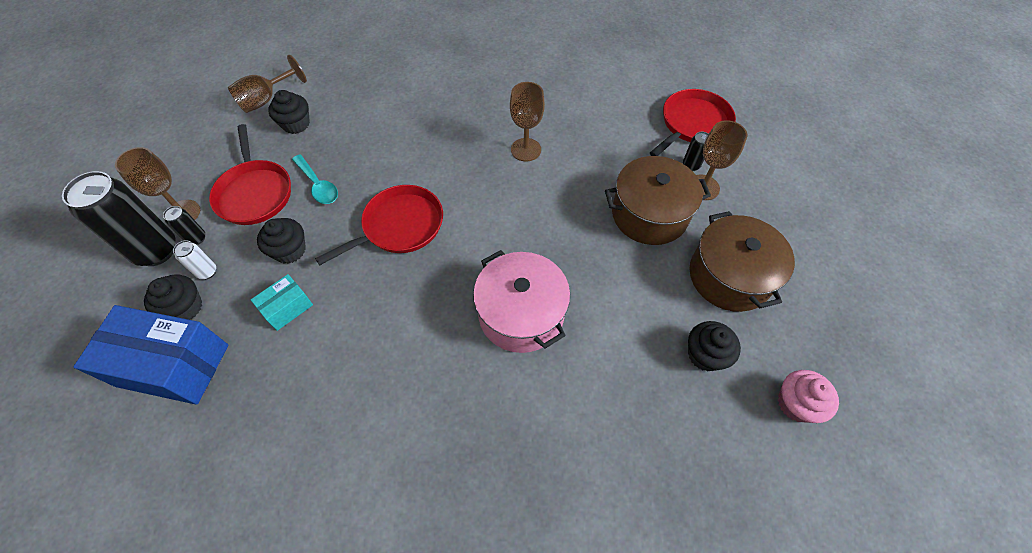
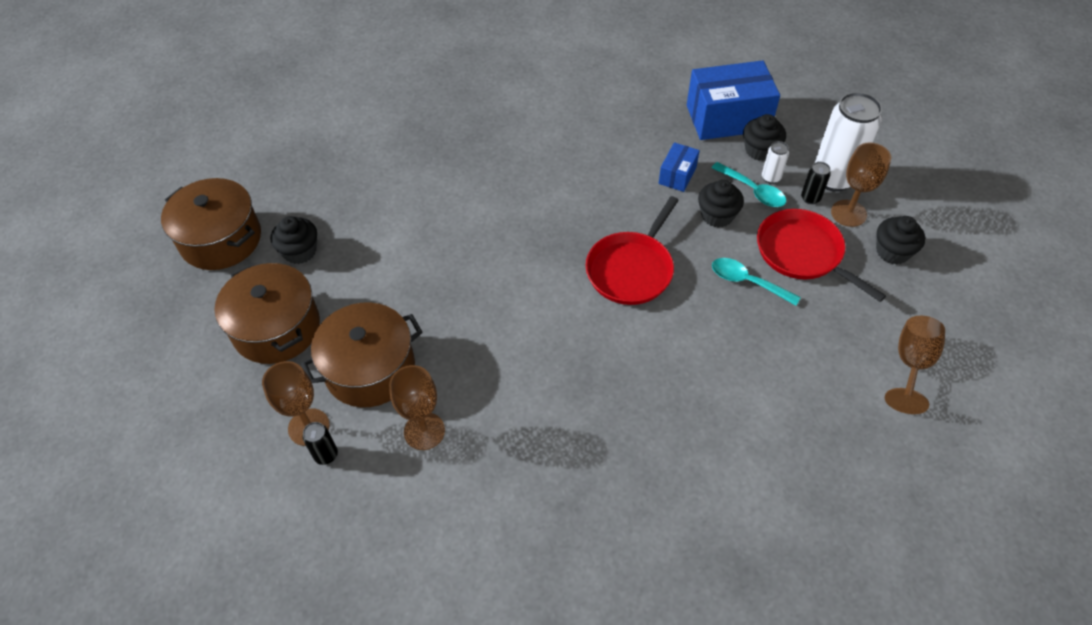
camera: 160 degrees right, 5 degrees down
(156, 250) = (833, 178): black can -> white can
(236, 264) = (753, 191): none -> turquoise spoon
(287, 308) = (677, 175): turquoise box -> blue box
(296, 124) = (841, 344): black cupcake -> black cupcake (892, 251)
(521, 314) = (473, 232): pink pot -> none
(526, 150) = (543, 406): brown goblet -> brown goblet (424, 431)
(693, 124) = (328, 530): red pan -> none
(796, 404) = (221, 239): pink cupcake -> brown pot

